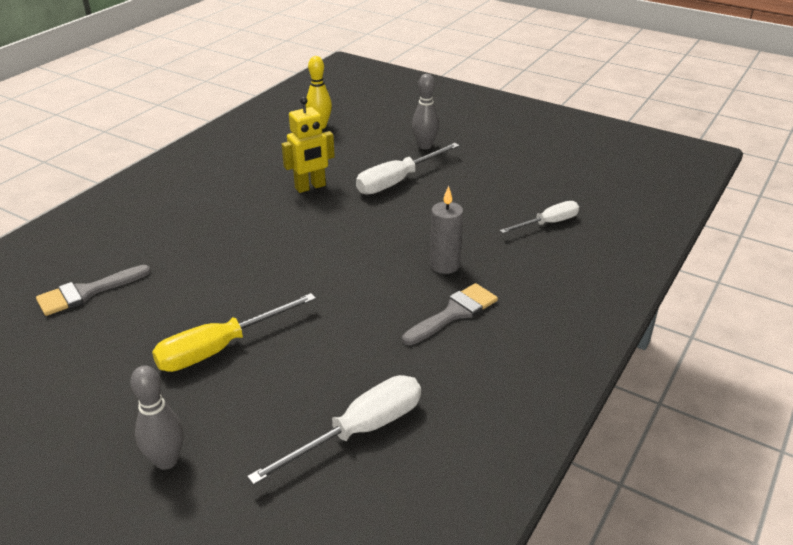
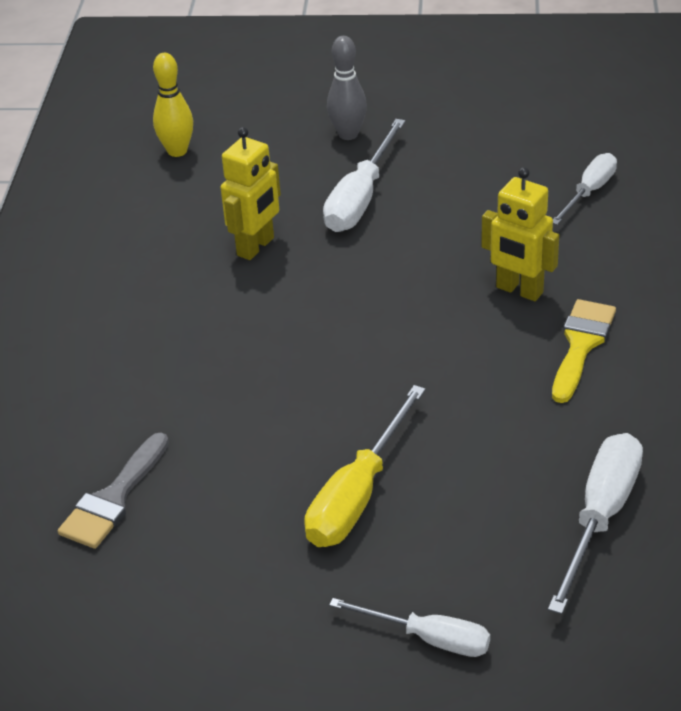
camera: 25 degrees left, 5 degrees up
(166, 460) = (428, 638): grey bowling pin -> white screwdriver
(444, 265) = (519, 290): grey candle -> yellow robot
(454, 313) = (581, 345): grey brush -> yellow brush

